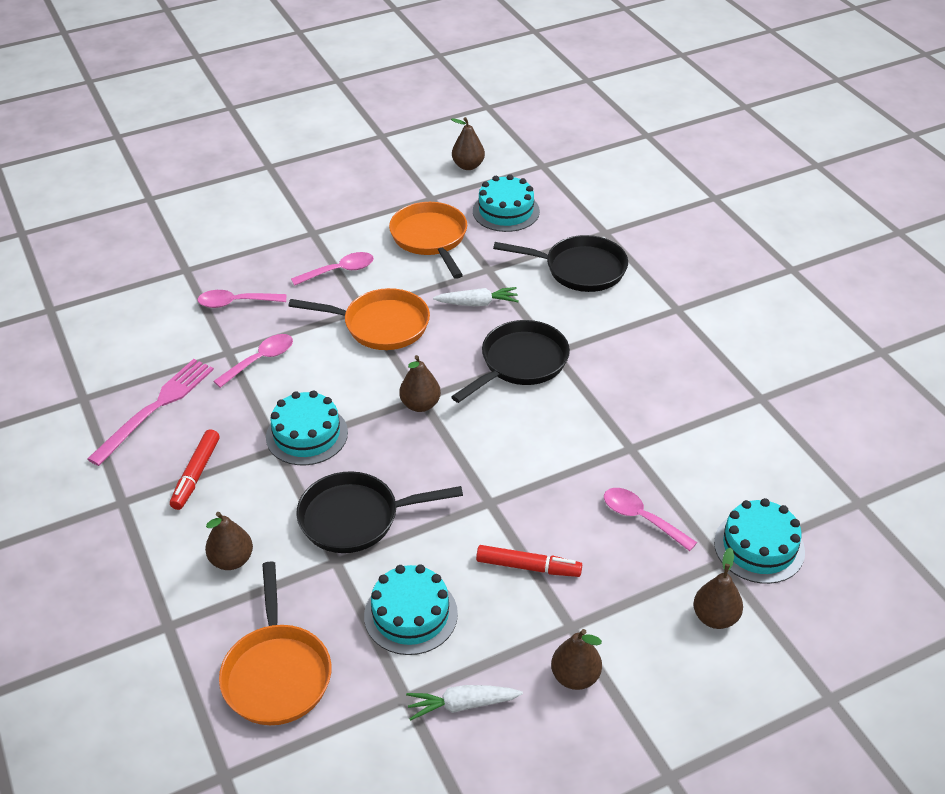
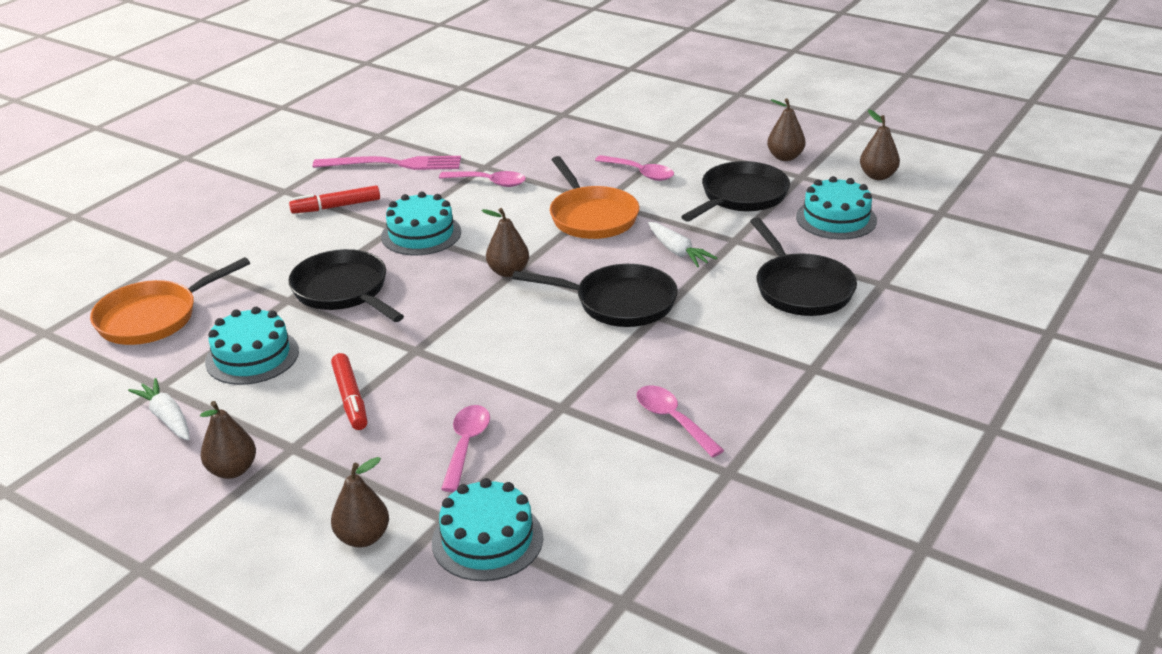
camera: 60 degrees right, 10 degrees down
(232, 560) = (257, 255): brown pear -> brown pear (785, 157)
(236, 303) = (546, 147): pink spoon -> pink spoon (672, 420)
(430, 238) = (741, 197): orange pan -> black pan

